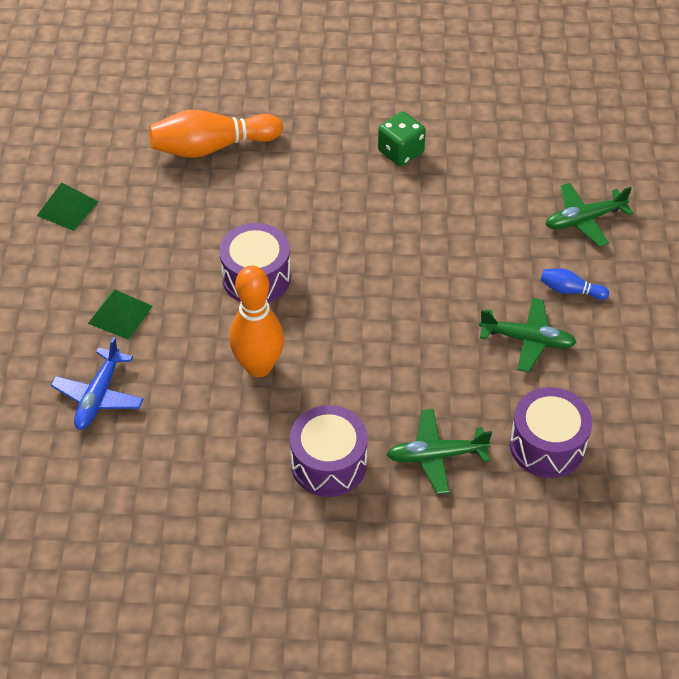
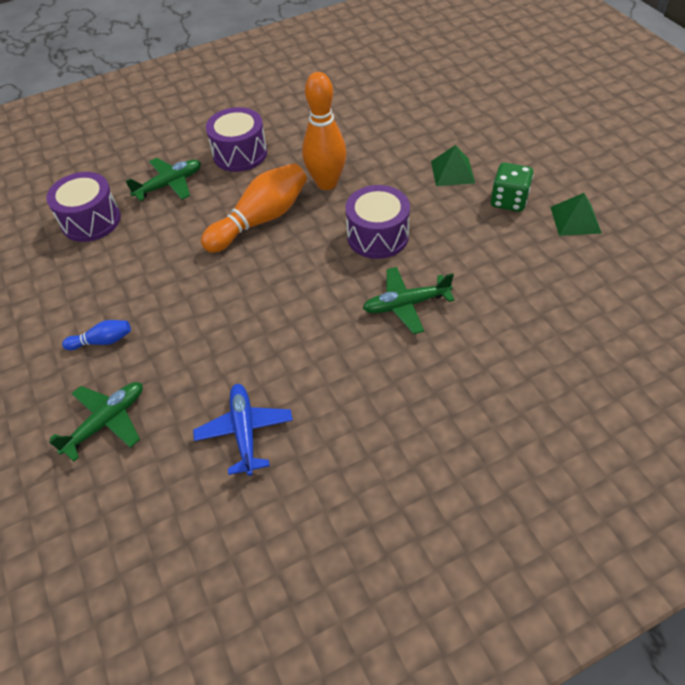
camera: 155 degrees right, 0 degrees up
(98, 396) = (416, 127): blue plane -> blue plane (245, 431)
(212, 147) = (519, 327): orange bowling pin -> orange bowling pin (260, 220)
(400, 152) = (334, 412): green dice -> green dice (509, 201)
(528, 340) = (129, 284): green plane -> green plane (405, 305)

